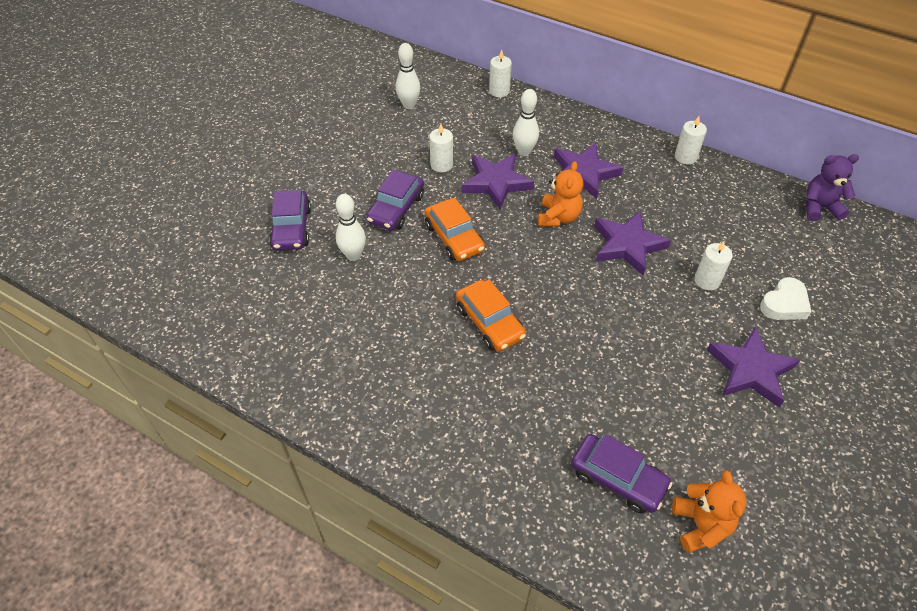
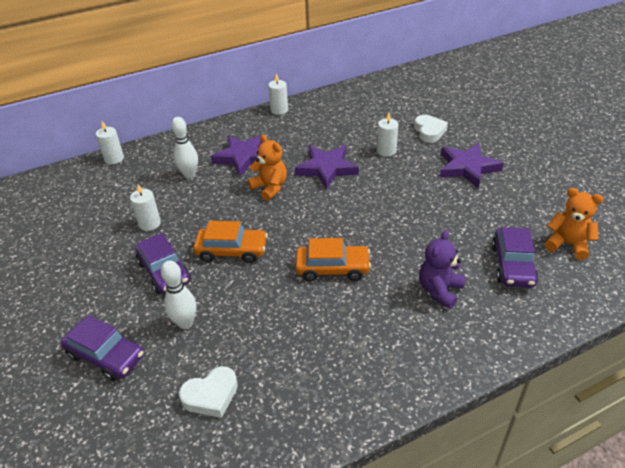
camera: 55 degrees left, 10 degrees down
(296, 313) = (211, 395): none -> white heart
(409, 105) = (61, 213): white bowling pin -> none
(496, 183) = (203, 203): purple star -> none
(618, 478) = (512, 265): purple car -> purple car turned 120 degrees clockwise
(819, 208) = (371, 85): purple teddy bear -> purple teddy bear (439, 290)

